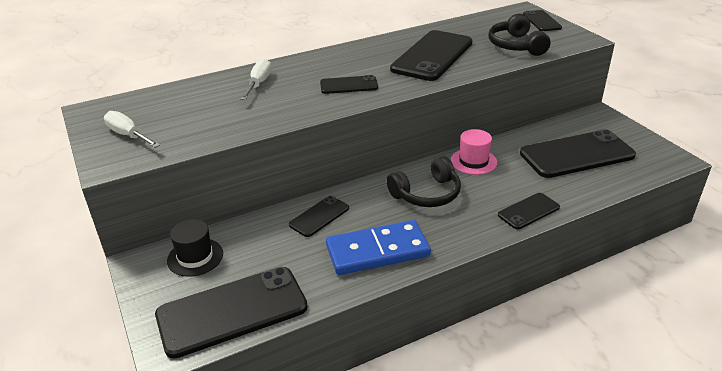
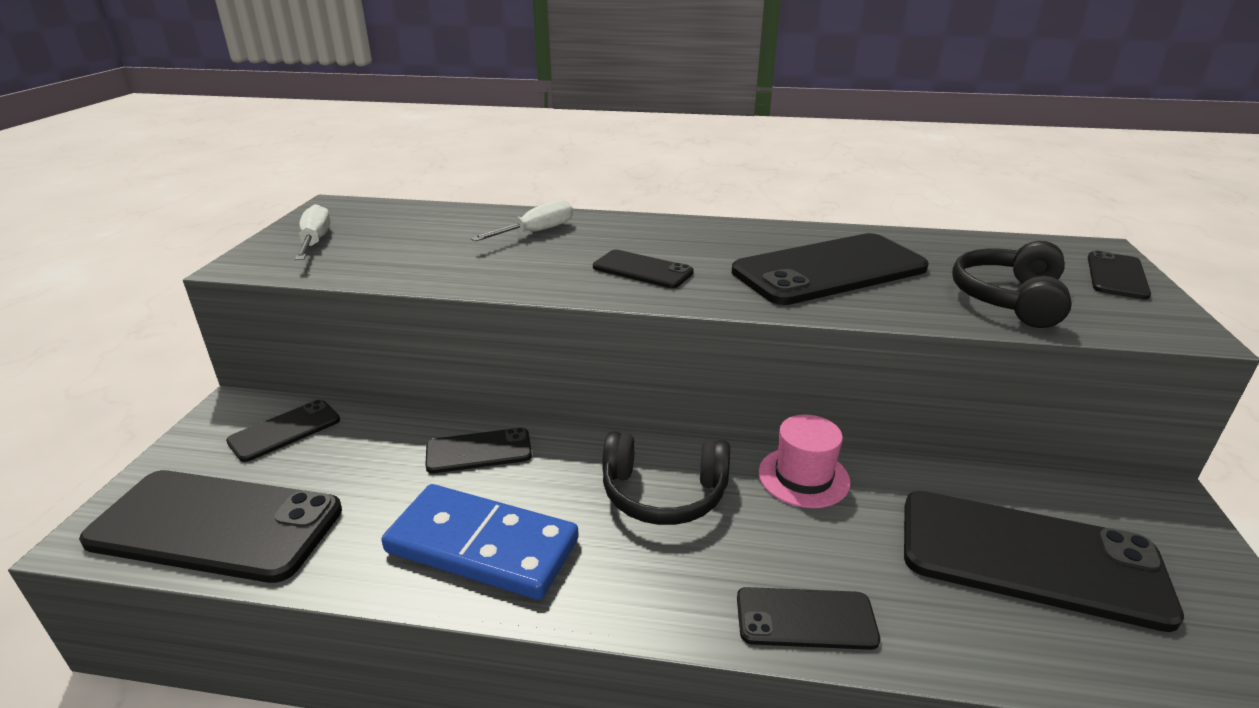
camera: 35 degrees right, 5 degrees down
(195, 257) = (285, 431): black hat -> black phone

